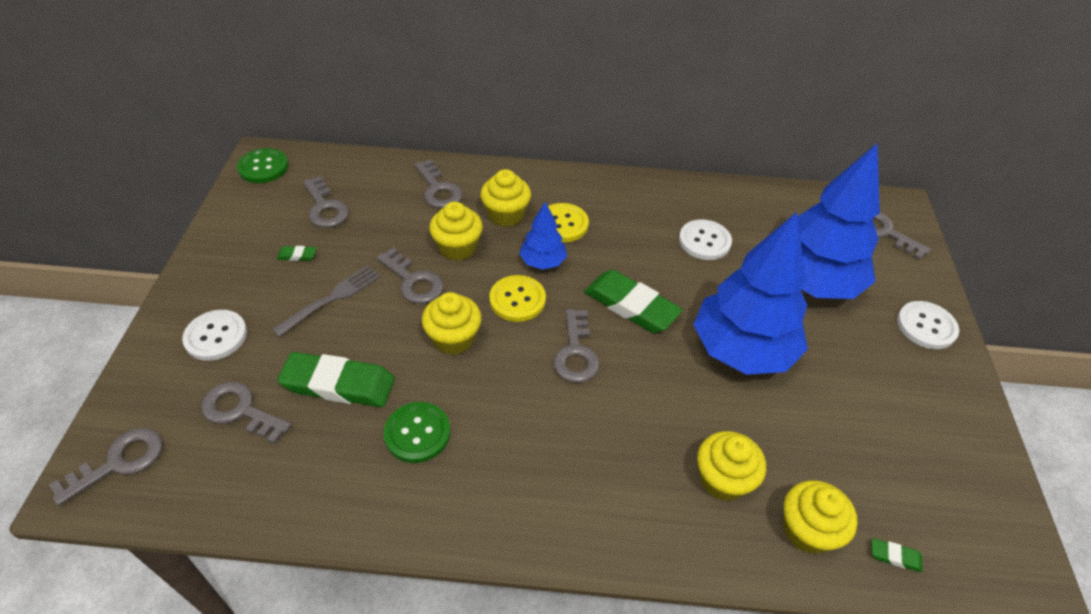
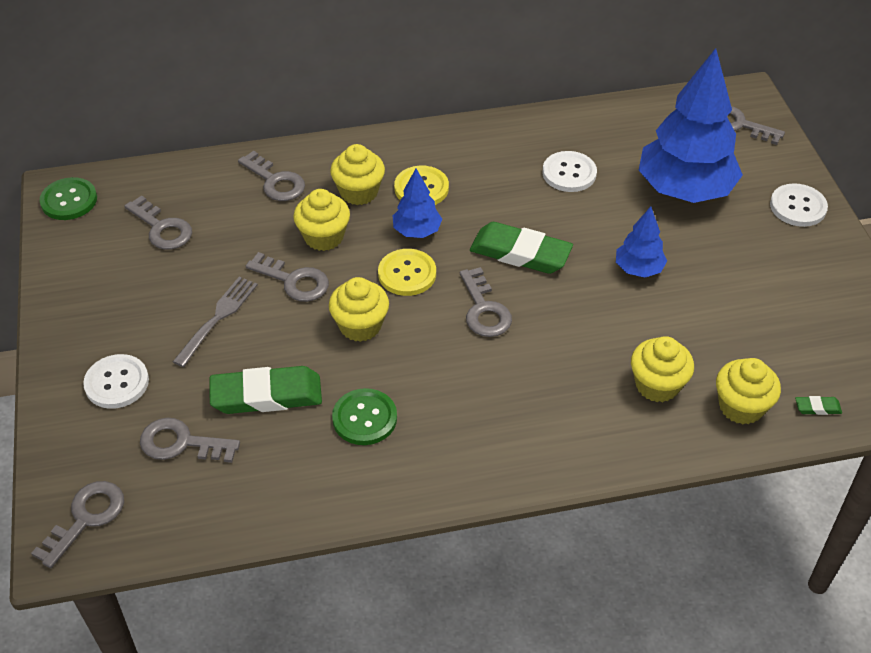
camera: 15 degrees left, 0 degrees up
(297, 255) = (158, 284): green eraser -> none
(742, 350) = (638, 269): blue tree -> blue tree, size x0.48

